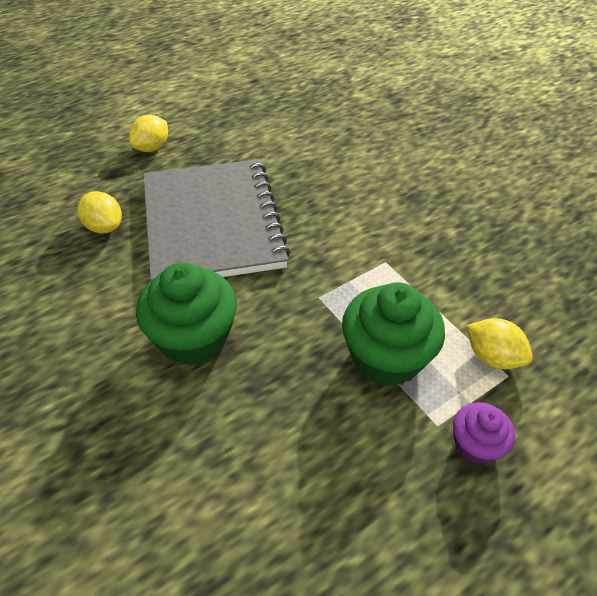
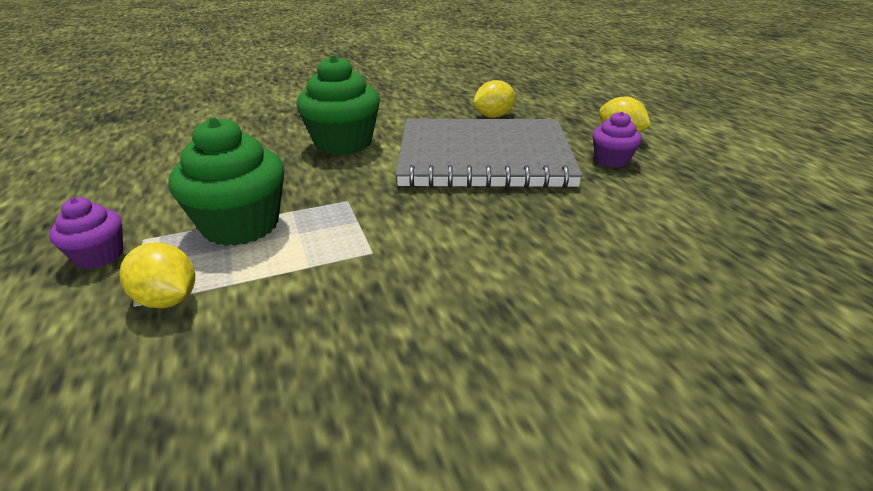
camera: 105 degrees right, 15 degrees down
(204, 153) = (612, 160): none -> purple cupcake
(492, 357) = (168, 299): yellow lemon -> yellow lemon turned 75 degrees clockwise

